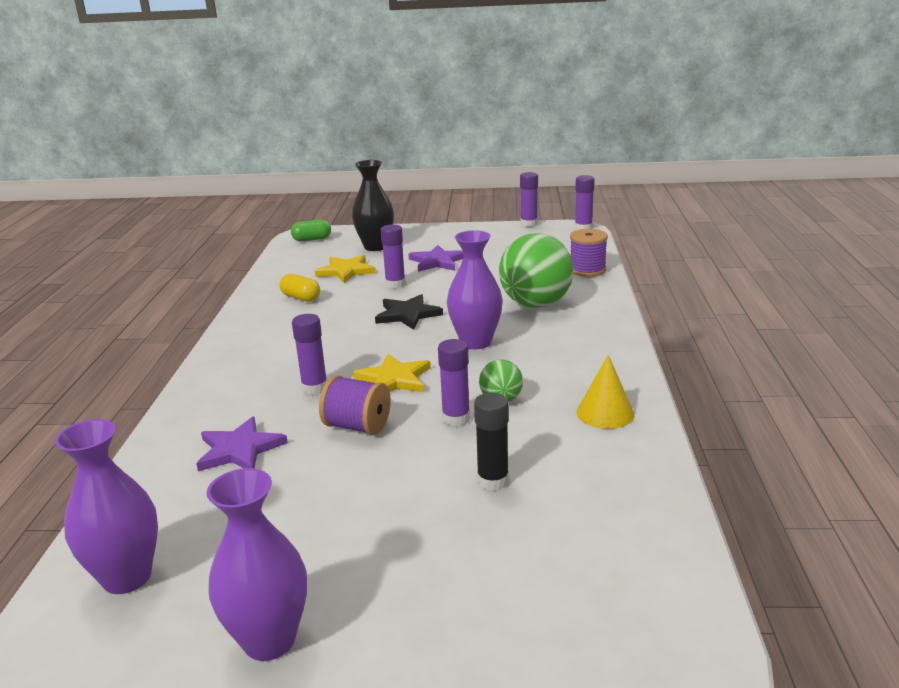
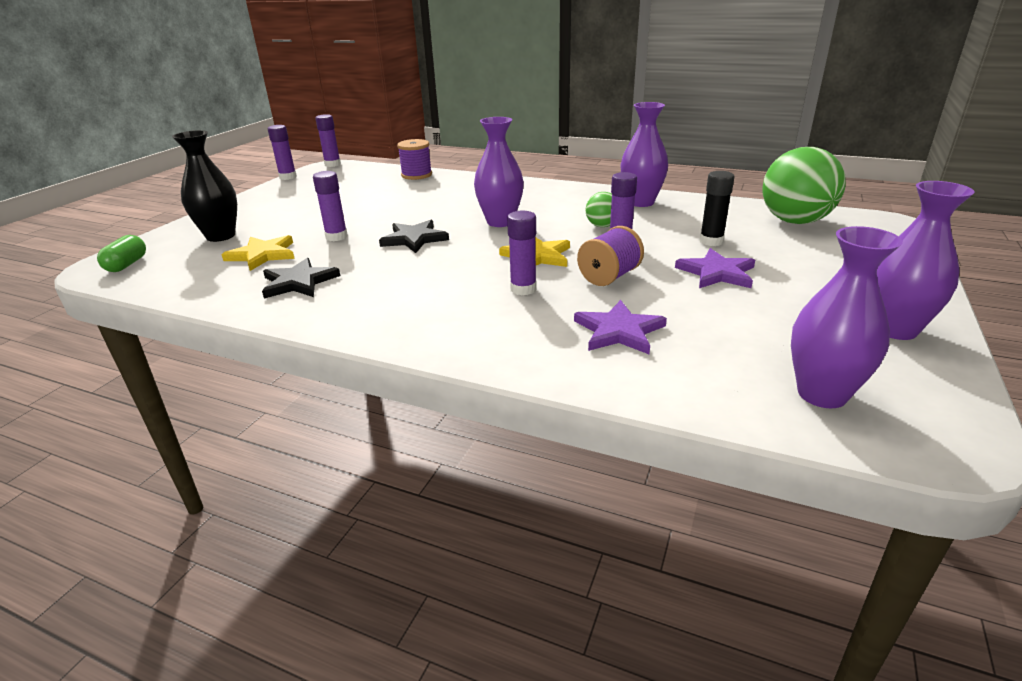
camera: 70 degrees left, 5 degrees up
(301, 298) = (299, 282): yellow capsule -> black star
(437, 261) = (311, 216): purple star -> purple star (717, 273)
(535, 304) = (456, 196): green ball -> green ball (794, 221)
(605, 413) = (641, 202): yellow cone -> purple vase

